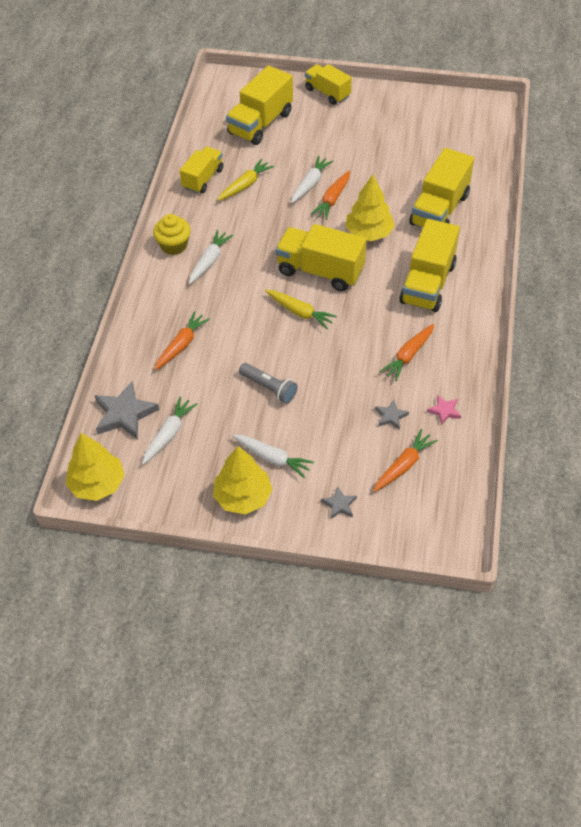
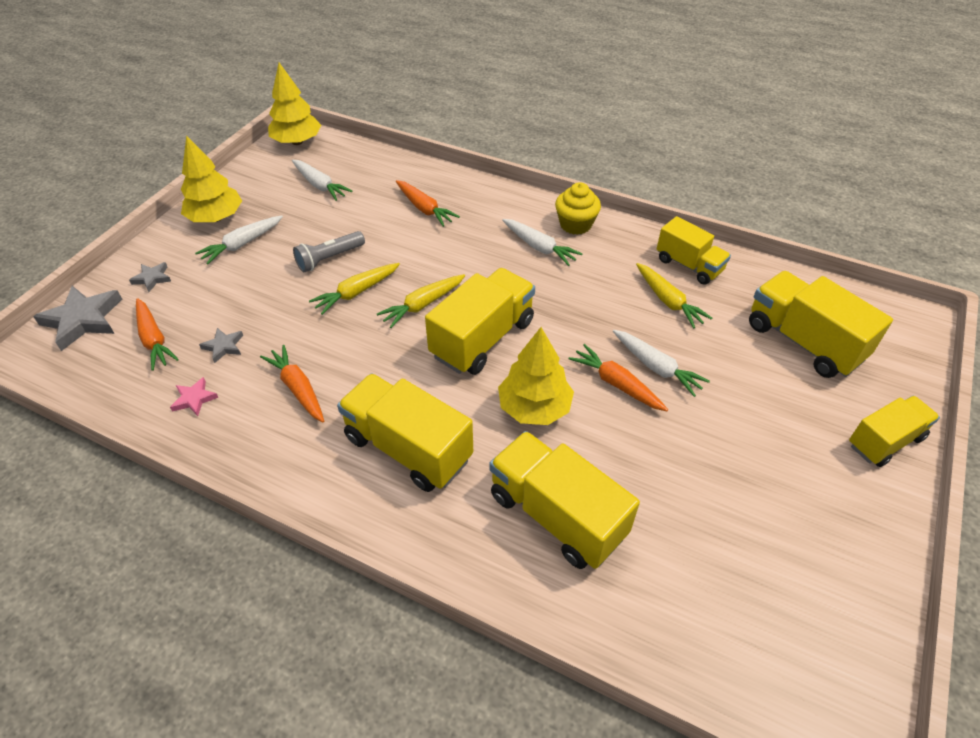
camera: 105 degrees right, 5 degrees down
(124, 414) = (361, 164): grey star -> grey star (83, 320)
(302, 356) = (357, 292): none -> yellow carrot

